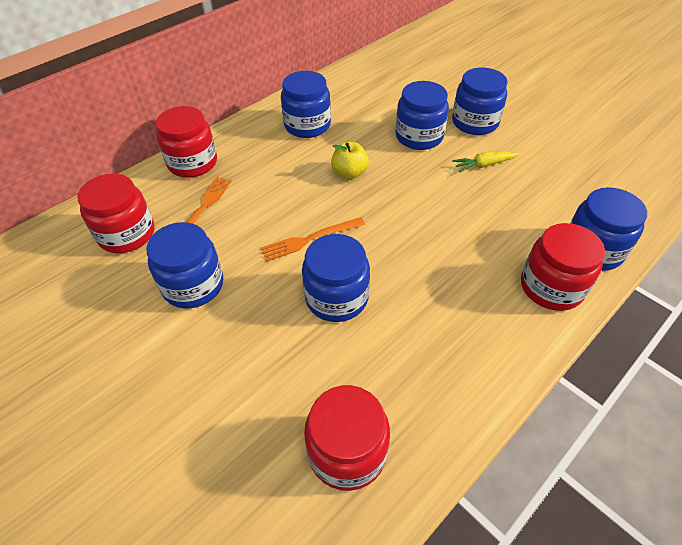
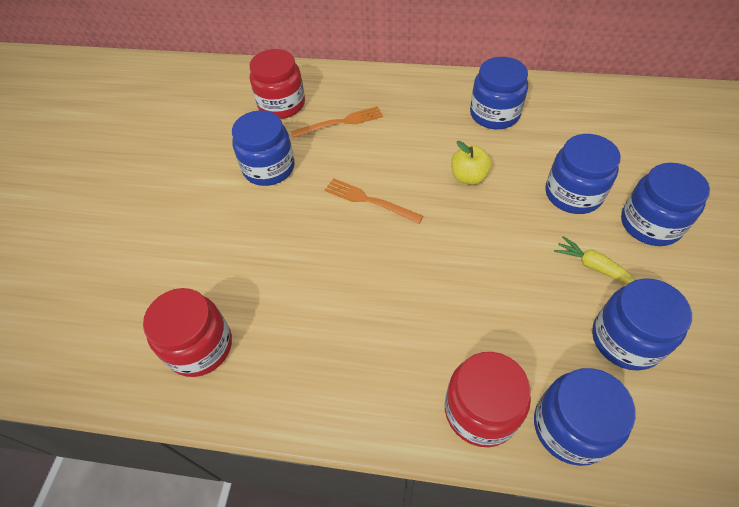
camera: 55 degrees right, 5 degrees up
(192, 163) = (378, 84): red jar -> none
(336, 297) = (327, 255): blue jar -> blue jar (626, 339)

